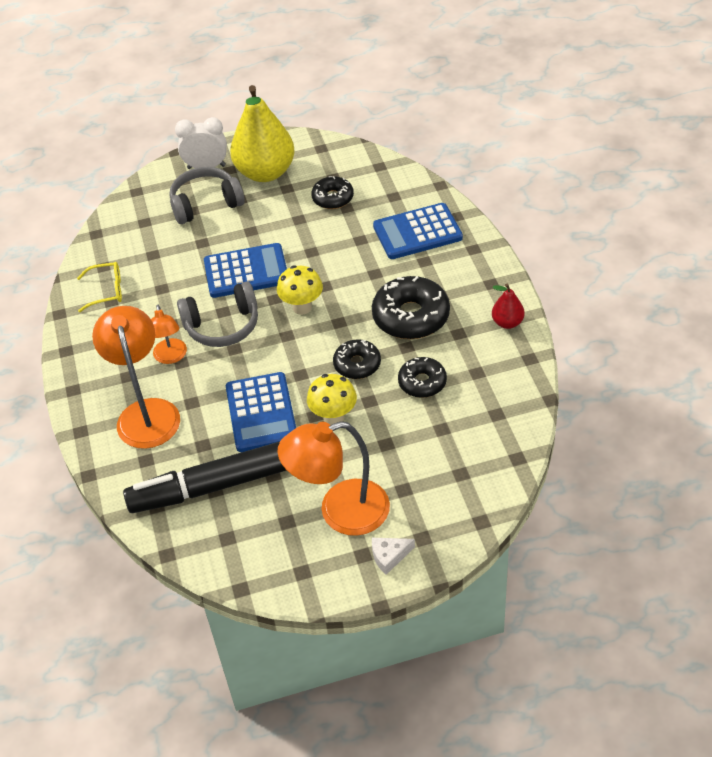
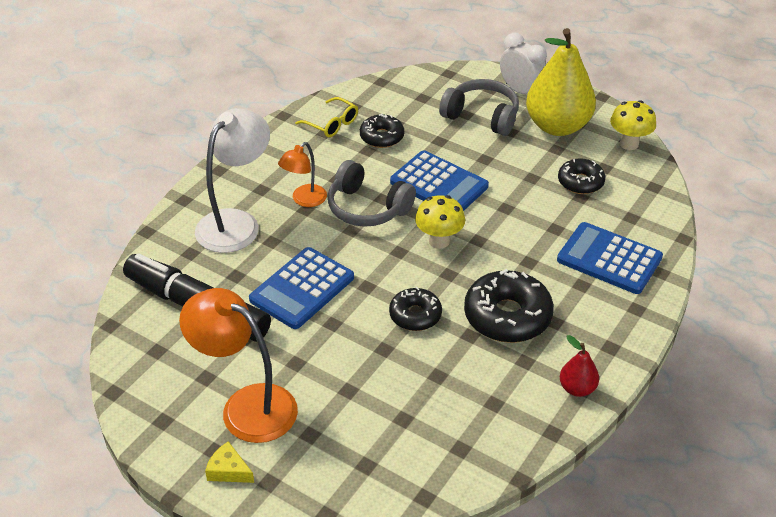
camera: 45 degrees right, 5 degrees down
(146, 412) = (236, 223): orange lamp -> white lamp
(334, 417) = (343, 337): yellow mushroom -> yellow mushroom (629, 144)
(389, 556) = (228, 470): white cheese -> yellow cheese
(422, 382) = (441, 371): black donut -> black donut (382, 137)

